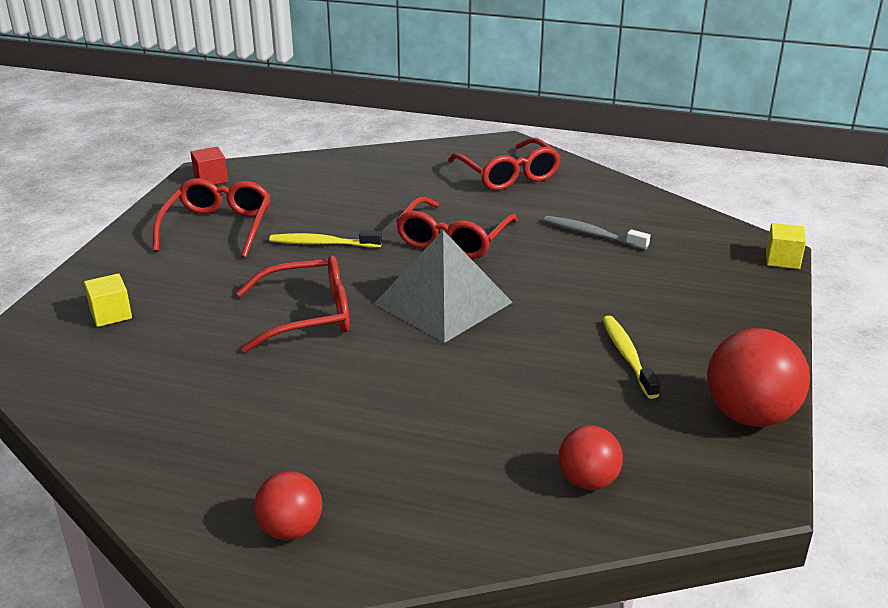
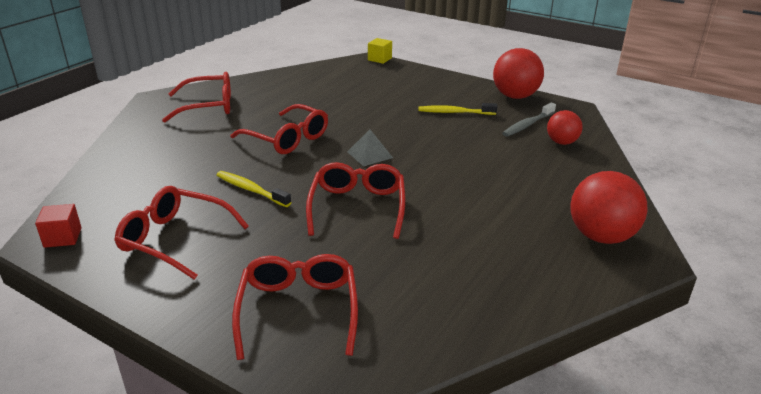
camera: 75 degrees left, 0 degrees up
(111, 314) = (298, 311): yellow cube -> red glasses
(291, 530) = (601, 236): red ball -> red ball, size x1.66
(322, 244) = (251, 190): yellow toothbrush -> yellow toothbrush turned 105 degrees clockwise
(443, 303) = (369, 154): grey pyramid -> grey pyramid, size x0.49
(592, 234) = (316, 96): grey toothbrush -> grey toothbrush (527, 125)

